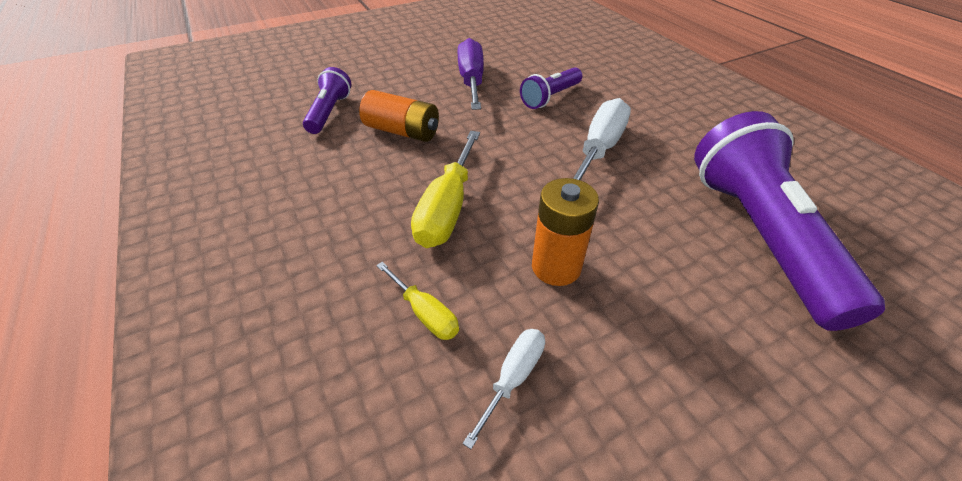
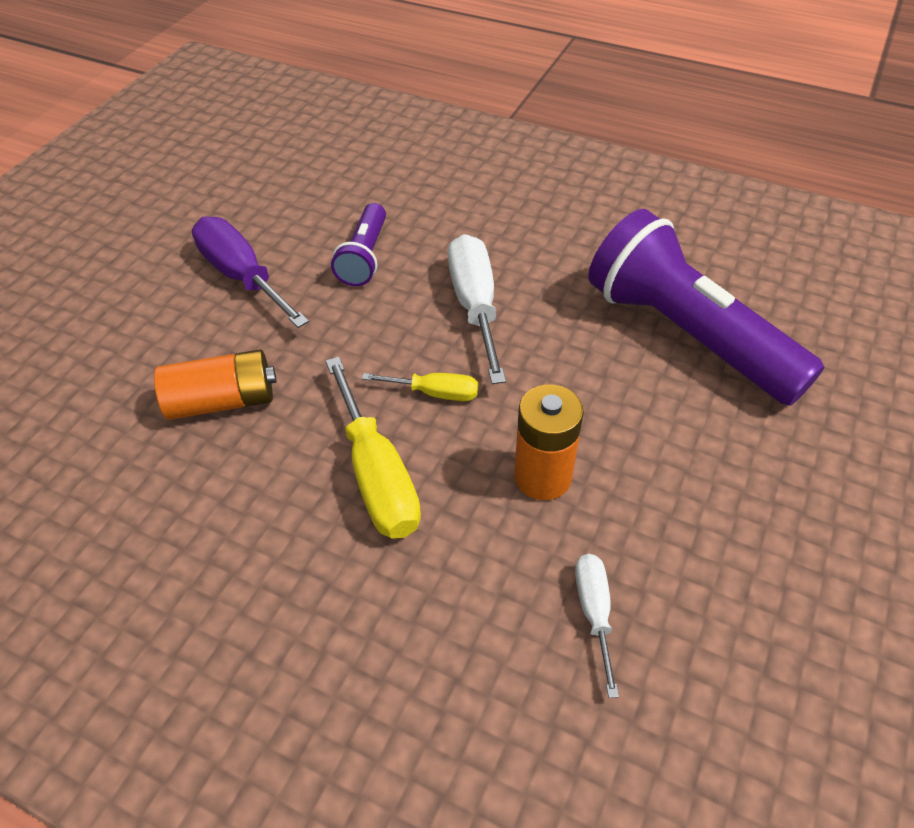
camera: 35 degrees left, 5 degrees up
(329, 112) = (87, 424): purple flashlight -> none
(425, 313) = (462, 607): yellow screwdriver -> yellow screwdriver (435, 393)

